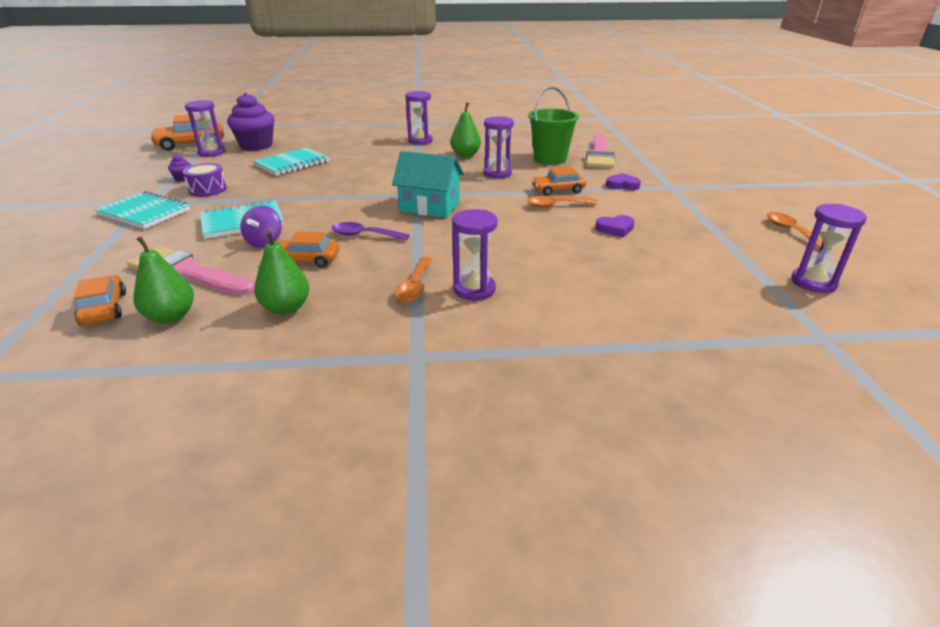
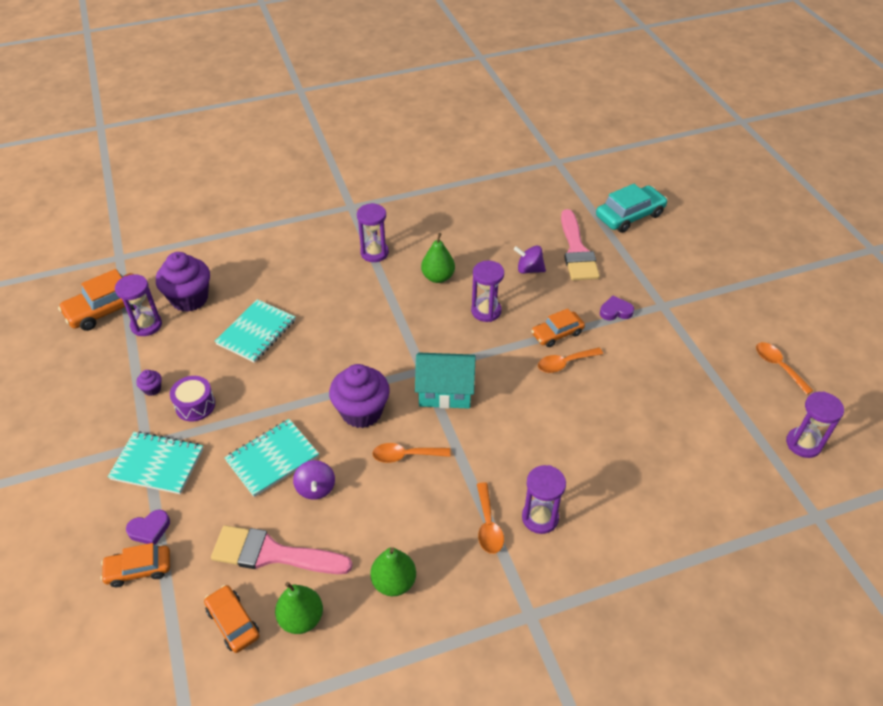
camera: 15 degrees left, 15 degrees up
(306, 260) = (372, 508): orange car -> orange car (139, 569)
(344, 208) = (361, 412): none -> purple cupcake
(364, 235) = (405, 455): purple spoon -> orange spoon
(550, 159) = (529, 269): green bucket -> purple spinning top
(615, 229) = (629, 394): purple heart -> purple heart (149, 529)
(658, 144) = (629, 216): none -> turquoise car

